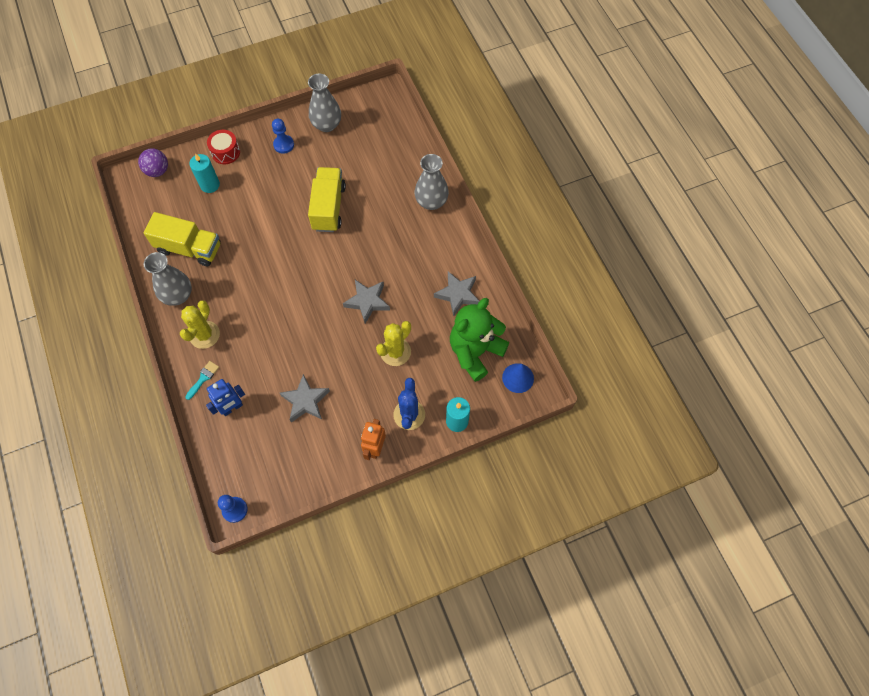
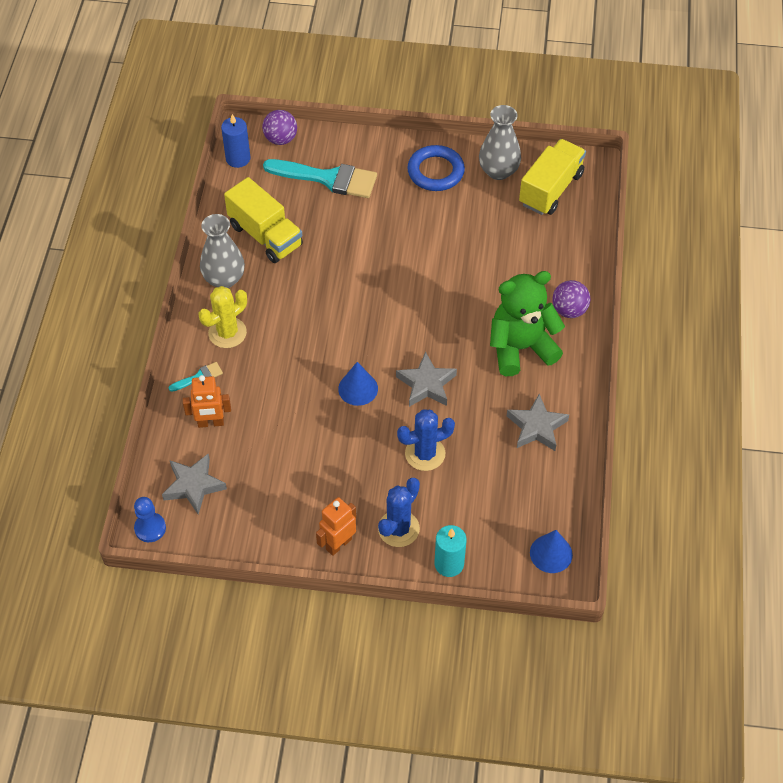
camera: 30 degrees right, 10 degrees down
(134, 200) = (238, 158): none -> blue candle
(210, 185) = (328, 178): turquoise candle -> turquoise brush
(225, 152) = (366, 151): red drum -> none
(232, 408) = (210, 423): blue robot -> orange robot
(283, 145) = (435, 171): blue pawn -> blue ring
(305, 401) = (293, 455): grey star -> grey star (194, 486)
(322, 329) = (358, 388): none -> blue cone
(329, 208) = (445, 262): yellow truck -> yellow truck (551, 189)
(395, 352) = (425, 454): yellow cactus -> blue cactus
(431, 202) = (569, 310): grey vase -> purple ball
(475, 352) = (518, 499): green teddy bear -> green teddy bear (520, 348)

